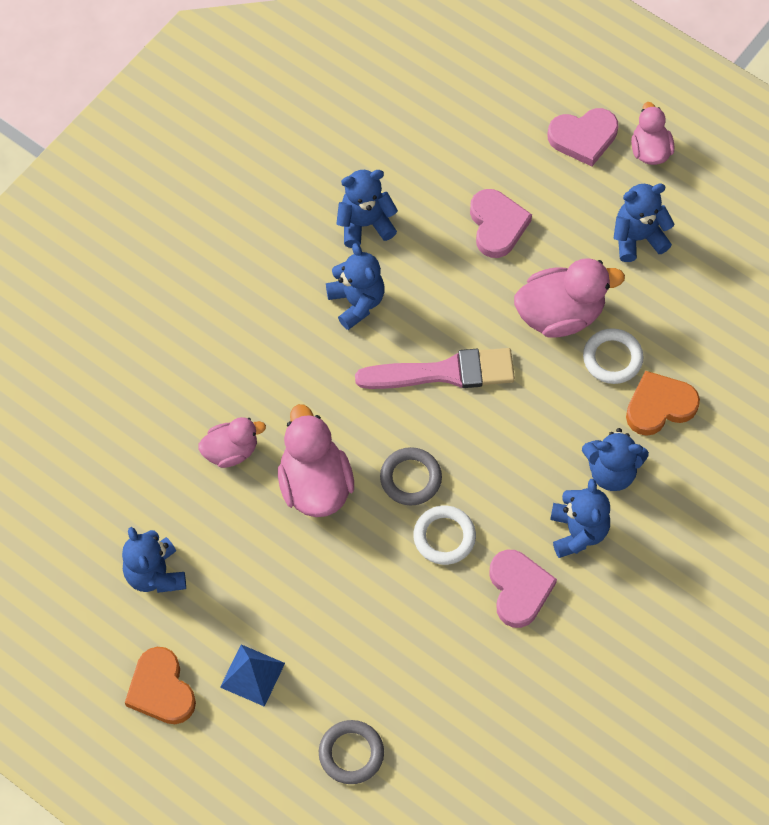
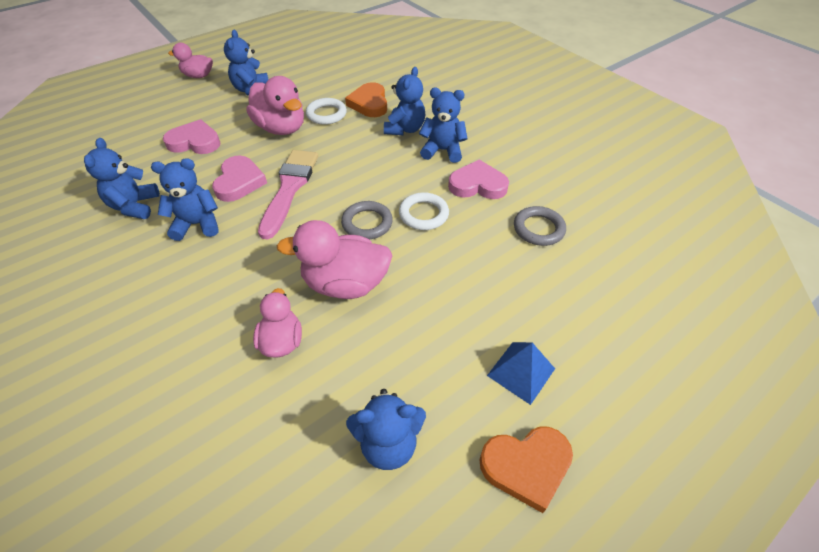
camera: 75 degrees left, 15 degrees down
(351, 753) = (605, 310): grey ring -> grey ring (538, 229)
(560, 314) = (281, 128): pink duck -> pink duck turned 135 degrees clockwise
(583, 138) = (166, 96): pink heart -> pink heart (239, 182)

